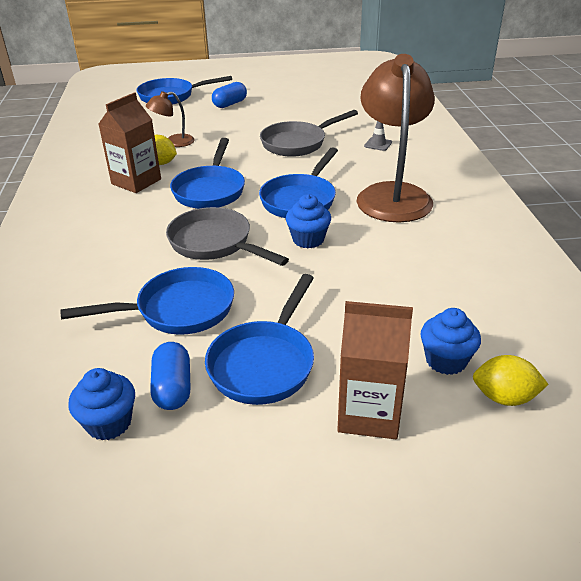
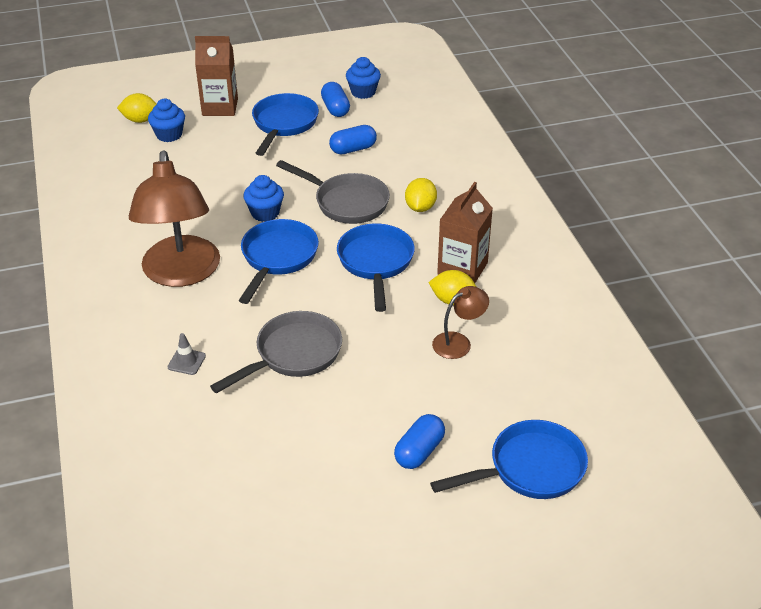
camera: 170 degrees right, 5 degrees up
(138, 232) = (420, 207): none -> yellow lemon
(178, 310) = (353, 149): blue pan -> blue capsule

